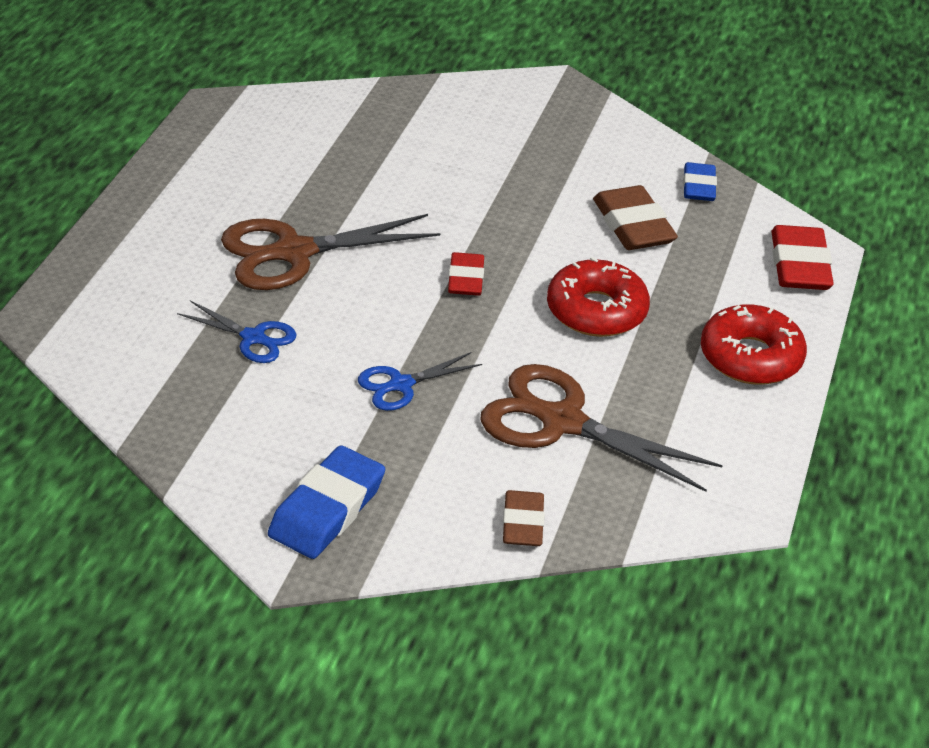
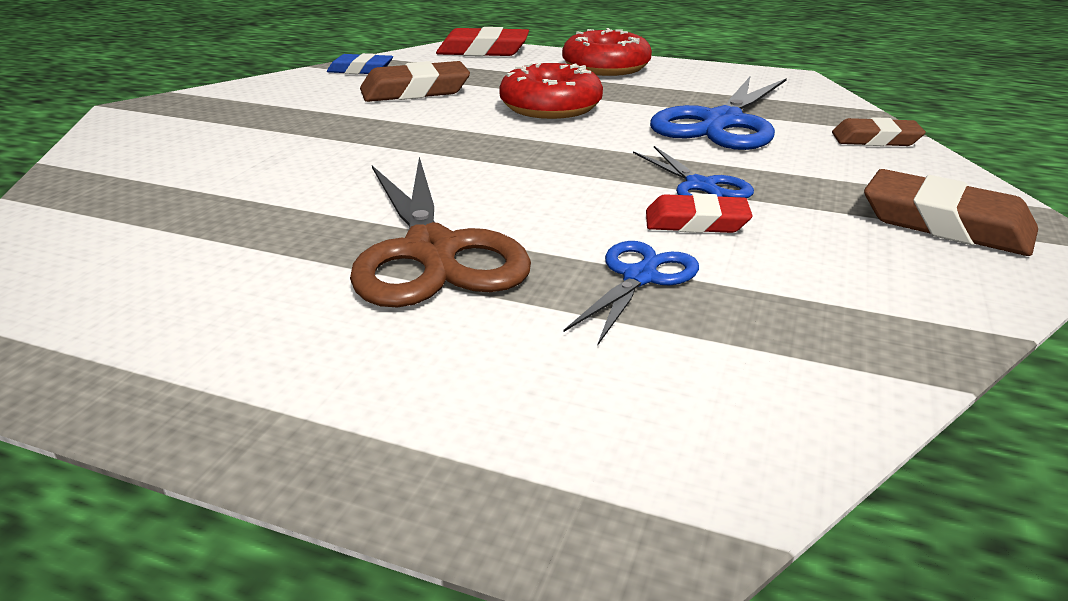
camera: 85 degrees left, 10 degrees down
(327, 509) = (945, 223): blue eraser -> brown eraser
(466, 279) = (499, 154): red eraser -> red eraser (696, 222)
(562, 422) = (722, 122): brown scissors -> blue scissors

